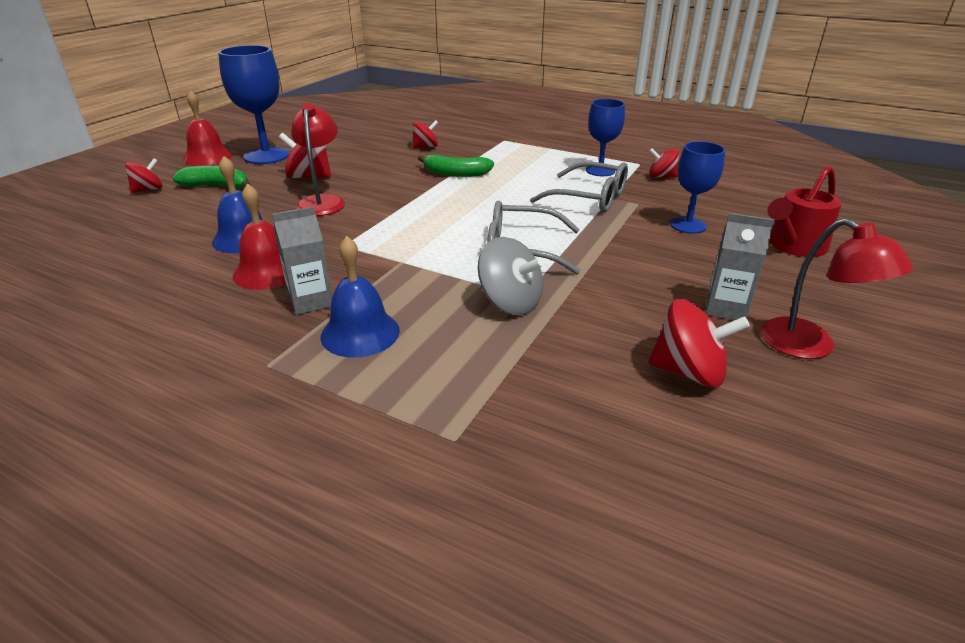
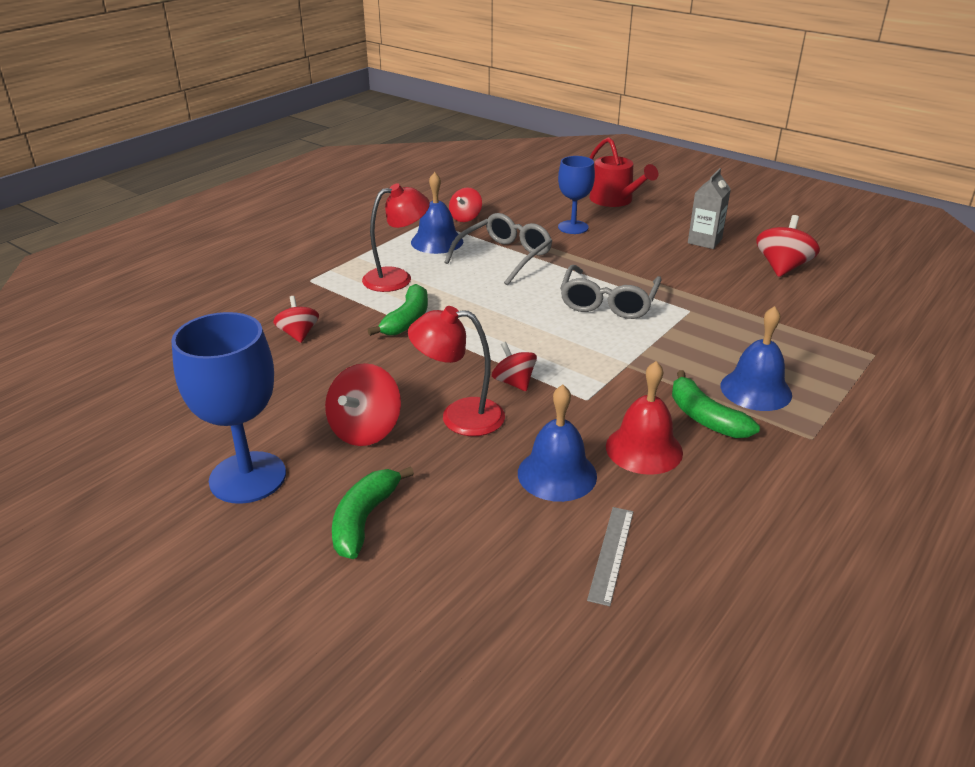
camera: 80 degrees left, 0 degrees up
(146, 261) = (611, 554): none -> grey ruler
(148, 190) = (345, 603): red spinning top -> red spinning top (514, 382)
(208, 157) = (210, 549): red bell -> none
(311, 301) = (705, 418): grey carton -> green banana
(510, 303) = (702, 317): grey spinning top -> none
(600, 170) = (437, 241): blue goblet -> blue bell
(811, 346) = (747, 227): red lamp -> red lamp (397, 278)

